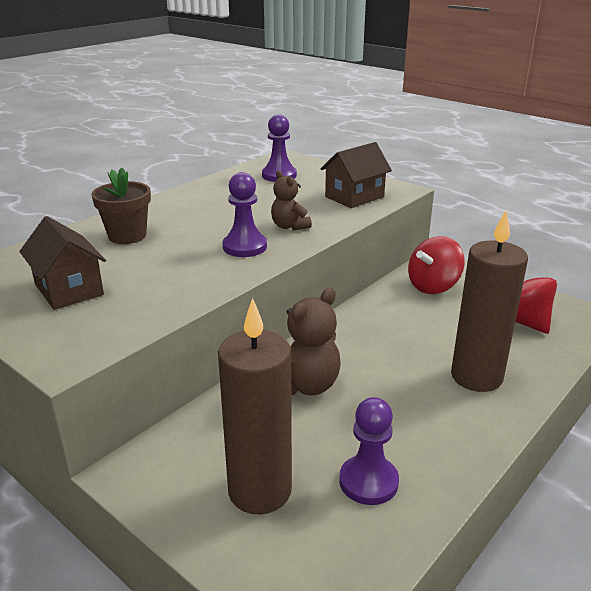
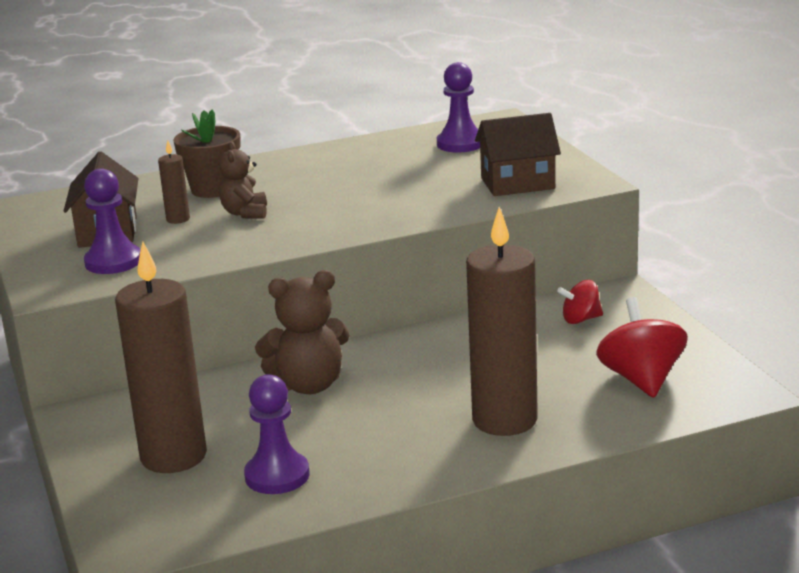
camera: 30 degrees right, 5 degrees down
(124, 266) = (178, 219): none -> brown candle
(244, 247) = (317, 220): purple pawn -> purple pawn (113, 262)
(289, 226) = (393, 206): brown teddy bear -> brown teddy bear (245, 213)
(433, 286) = (580, 319): red spinning top -> red spinning top, size x0.58

